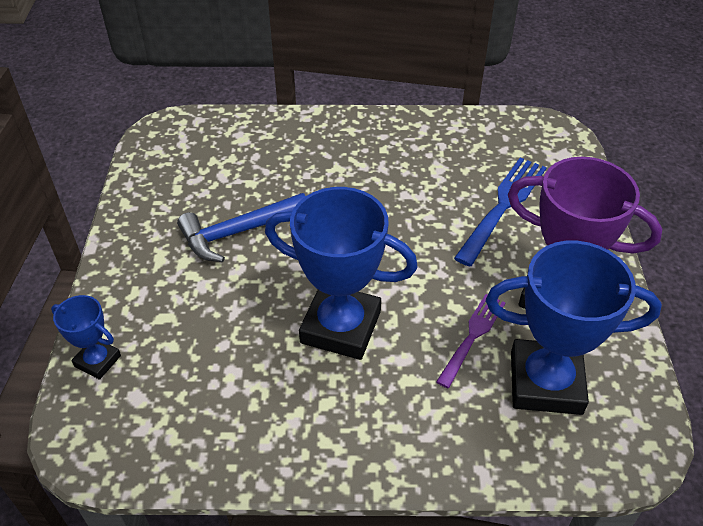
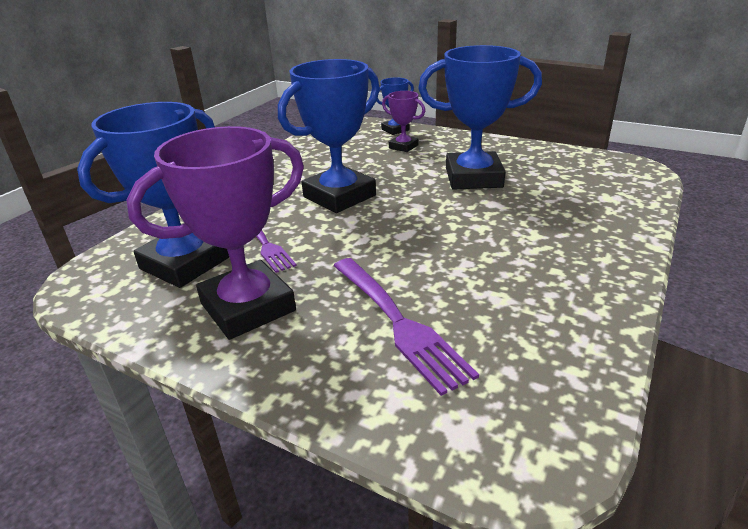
camera: 120 degrees right, 15 degrees down
(165, 325) = (403, 147): none -> purple trophy
(238, 232) = (473, 178): blue hammer -> blue trophy
(503, 207) = (397, 322): blue fork -> purple fork

